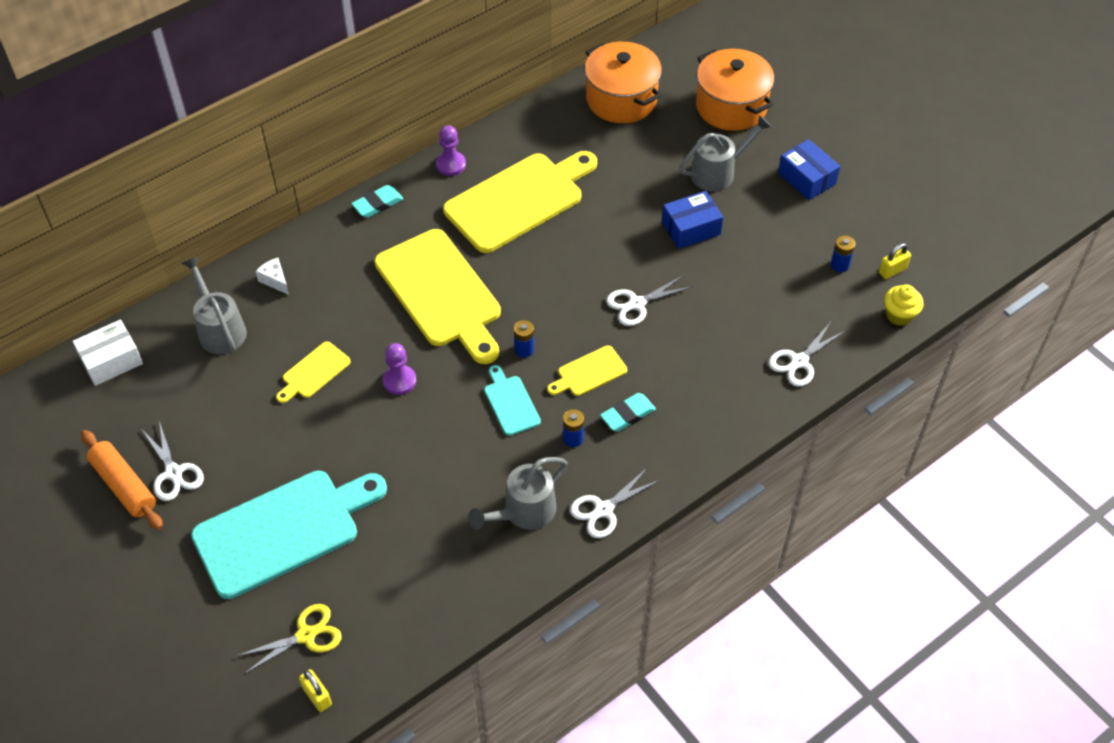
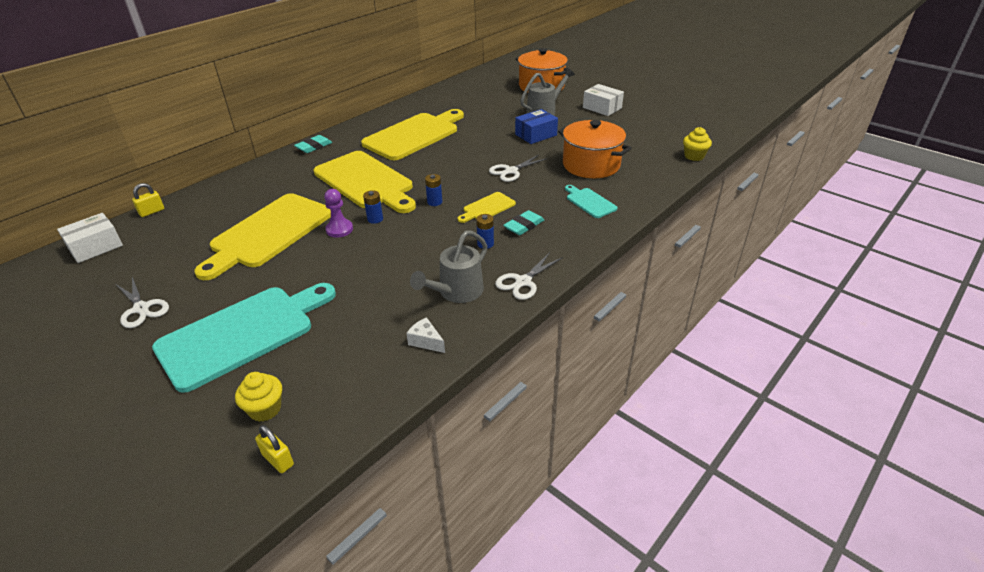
camera: 10 degrees left, 15 degrees down
(124, 486) = (92, 323): orange rolling pin -> none
(219, 328) = (190, 219): grey watering can -> none
(275, 280) = (237, 189): white cheese -> white cheese (426, 341)
(306, 635) = (265, 409): yellow scissors -> yellow cupcake
(314, 372) = (269, 233): yellow cutting board -> yellow cutting board, size x2.20
(451, 164) = (364, 125): purple pawn -> none
(510, 403) = (430, 231): turquoise cutting board -> turquoise cutting board (589, 202)
(621, 99) = (471, 90): orange pot -> orange pot (591, 165)
(799, 361) = (638, 185): white scissors -> none
(806, 178) = (602, 108): blue box -> white box
(840, 265) = (642, 139): blue battery -> blue battery (375, 219)
(892, 270) = (678, 138): yellow padlock -> yellow padlock (152, 212)

